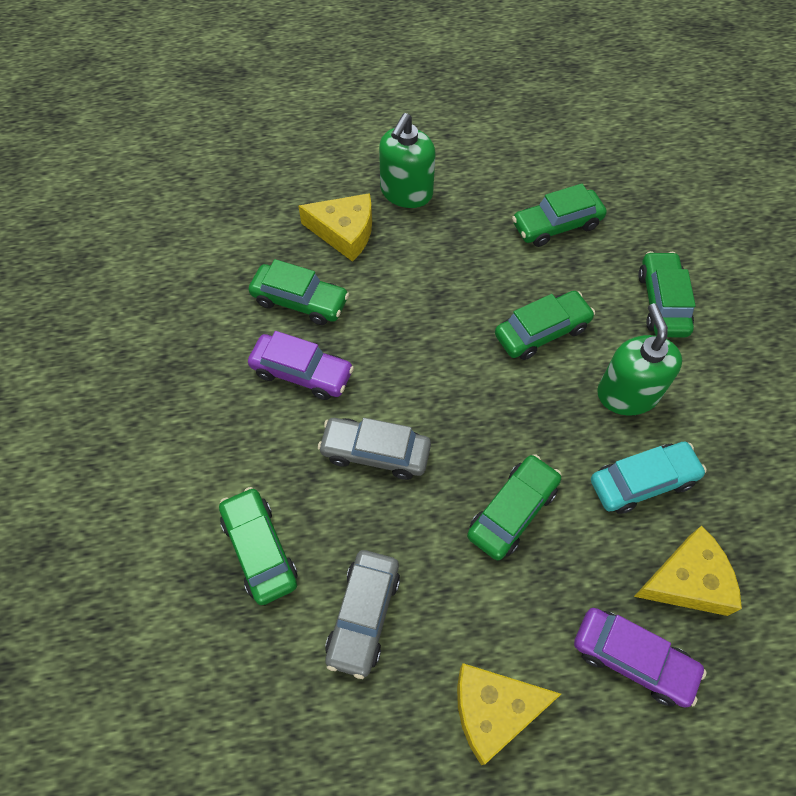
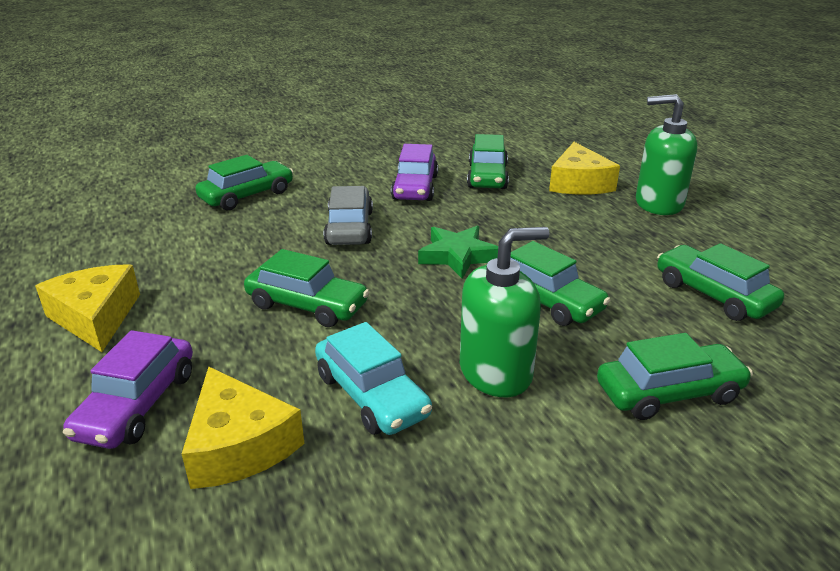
camera: 75 degrees right, 30 degrees down
(363, 615) = (192, 243): grey car -> none
(457, 373) = (457, 256): none -> green star

